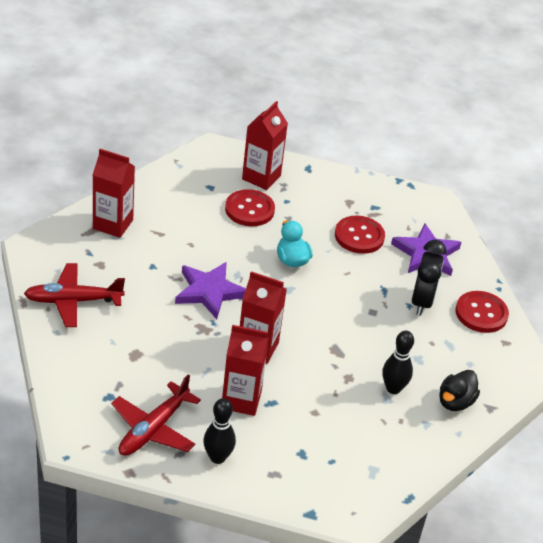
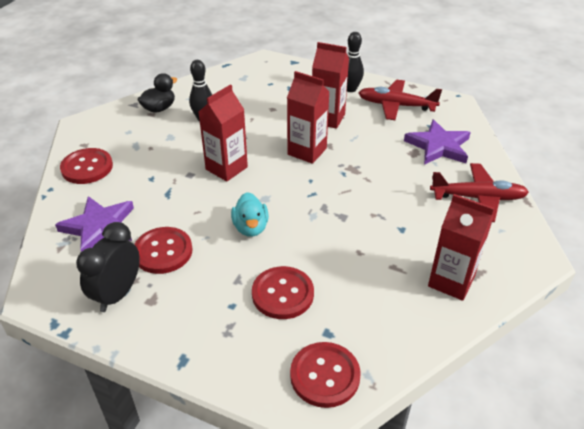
camera: 165 degrees left, 0 degrees up
(154, 428) = (396, 106): red plane -> red plane turned 120 degrees counterclockwise
(209, 163) = (325, 375): none -> red button
(209, 292) = (344, 200): purple star -> purple star (438, 146)
(261, 177) = (255, 346): red carton -> red carton (226, 168)
(422, 302) = (137, 180): black clock -> black clock (118, 294)

